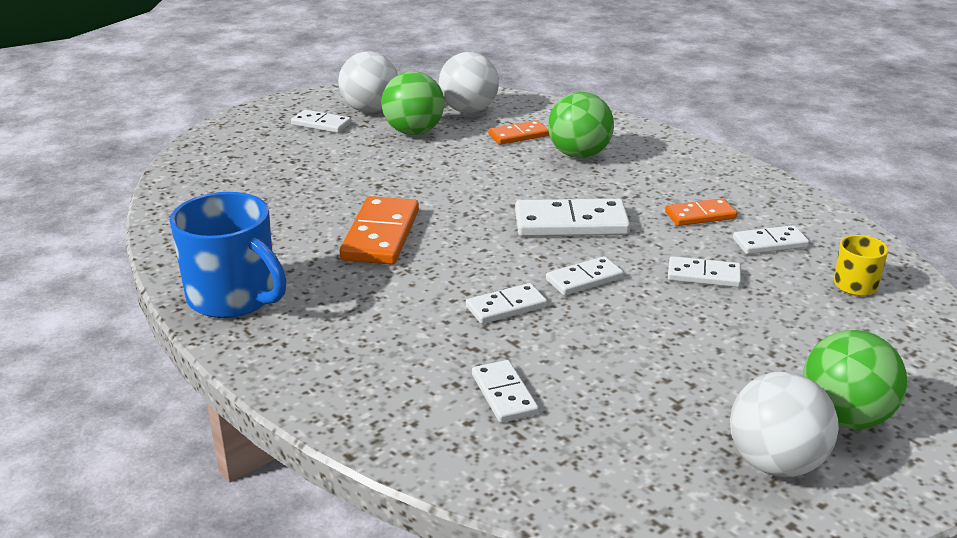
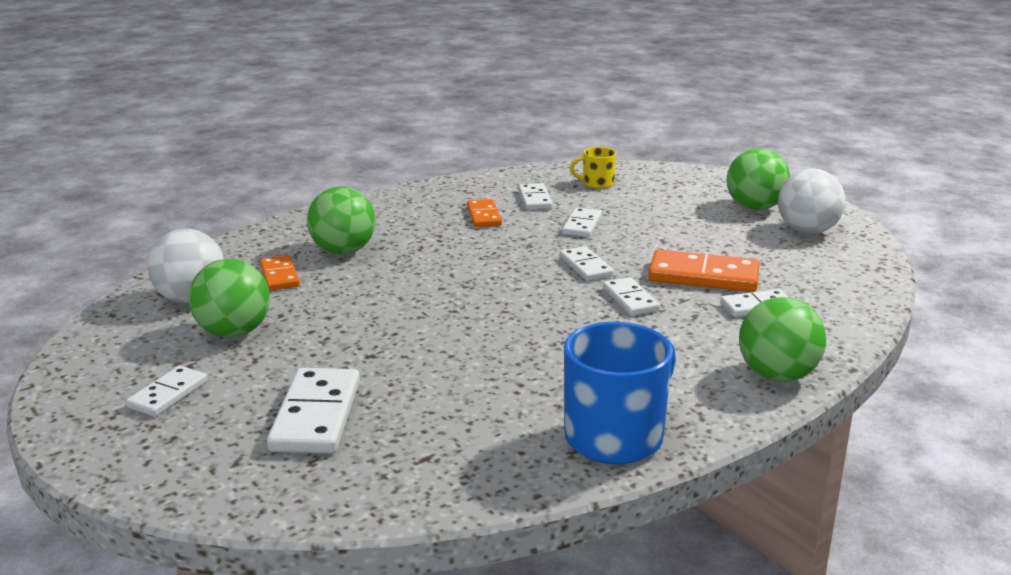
camera: 85 degrees left, 5 degrees down
(336, 396) = (777, 375): none -> green ball
(370, 110) = (143, 360): white ball -> none
(380, 235) = (491, 354): orange domino -> orange domino (703, 276)
(571, 223) = (486, 264): white domino -> white domino (316, 416)

